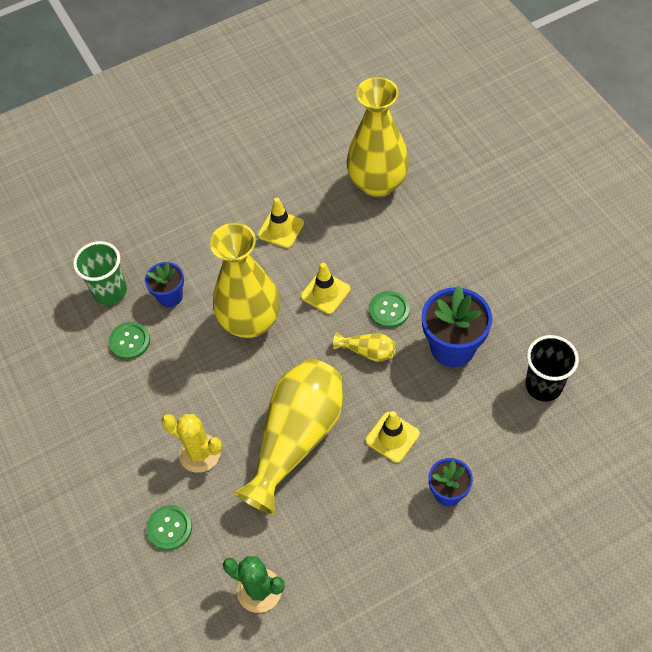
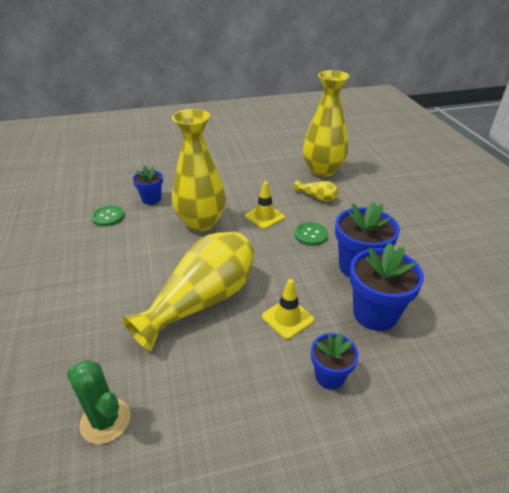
camera: 10 degrees right, 20 degrees down
(110, 291) = (112, 190): green cup -> none
(169, 528) = (57, 343): green button -> none
(199, 453) = (116, 294): yellow cactus -> none
(281, 229) = (246, 180): yellow traffic cone -> none
(368, 352) = (285, 256): yellow vase -> yellow vase (317, 197)
(480, 408) = (375, 314): none -> blue flower pot
(543, 386) = (439, 309): black cup -> none

